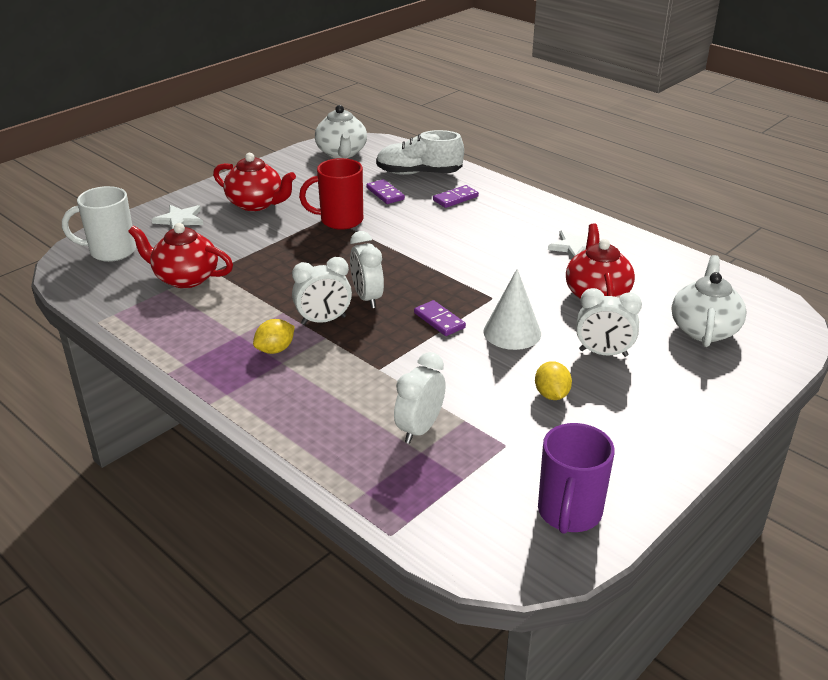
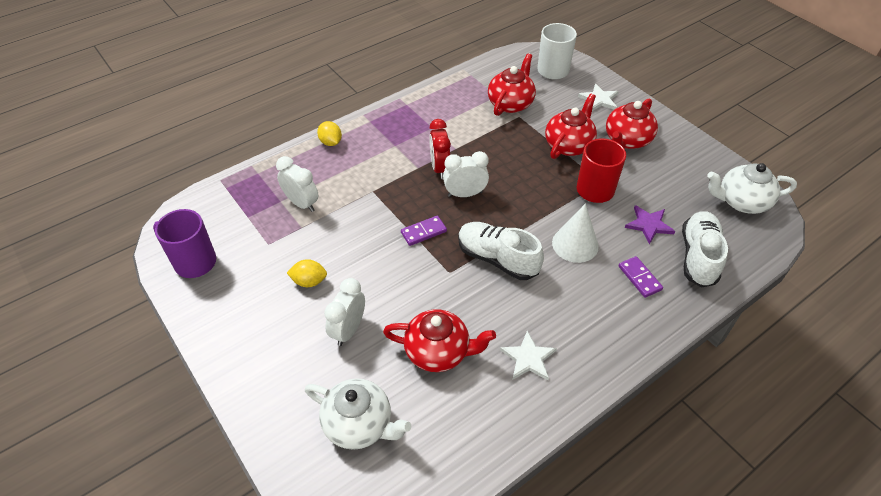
camera: 100 degrees right, 15 degrees up
(268, 236) = (568, 145): none -> red teapot
(275, 350) = (410, 143): yellow lemon -> yellow lemon (331, 142)
(323, 320) = (439, 168): white clock -> red clock
(385, 194) = (649, 225): purple domino -> purple star
(462, 270) = (497, 259): none -> white shoe
(512, 332) = (395, 275): white cone -> white cone (575, 244)

